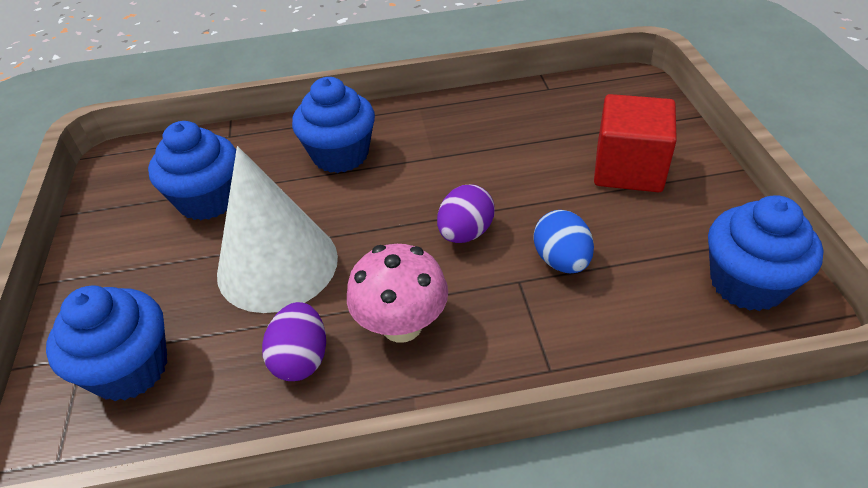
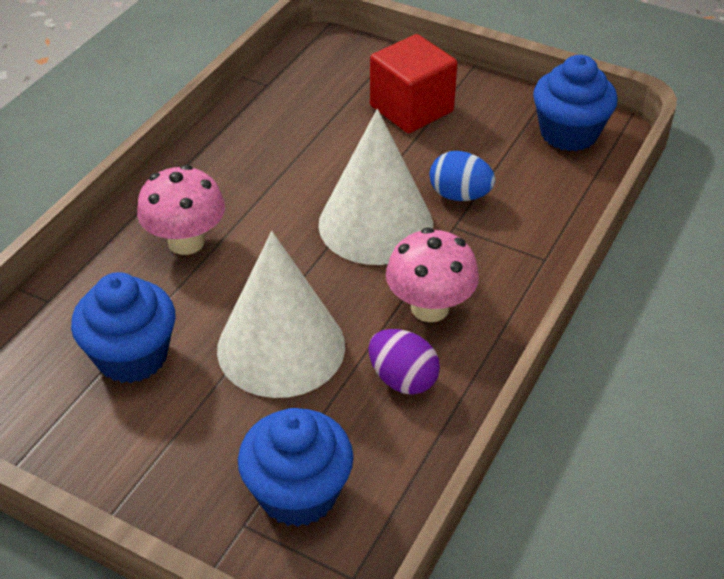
camera: 55 degrees left, 0 degrees up
(340, 155) = (186, 242): blue cupcake -> pink mushroom
(465, 233) = (375, 224): purple egg -> white cone

